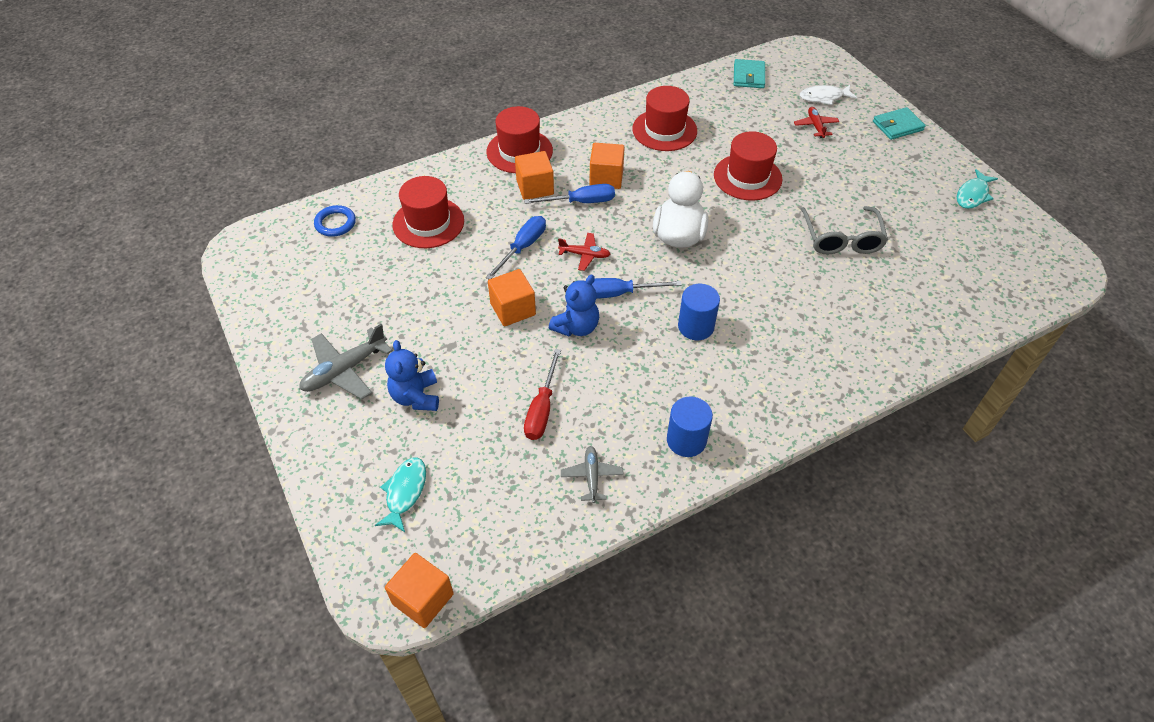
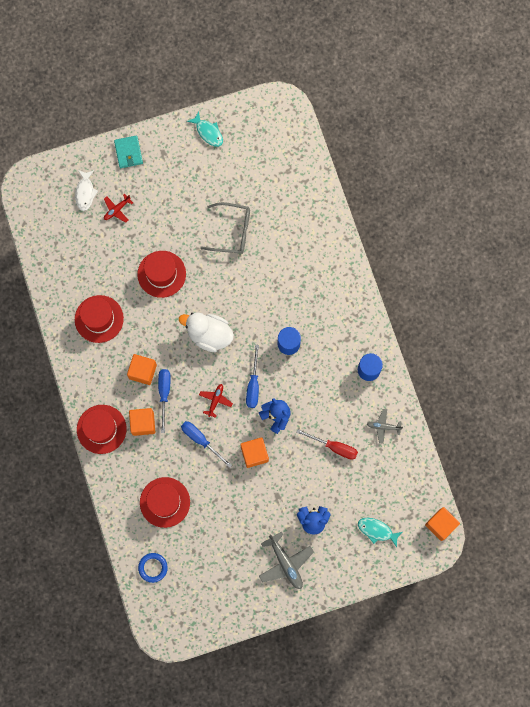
camera: 80 degrees left, 25 degrees up
(748, 76) = (47, 240): turquoise wallet -> none
(815, 126) = (117, 210): red plane -> red plane turned 45 degrees counterclockwise

